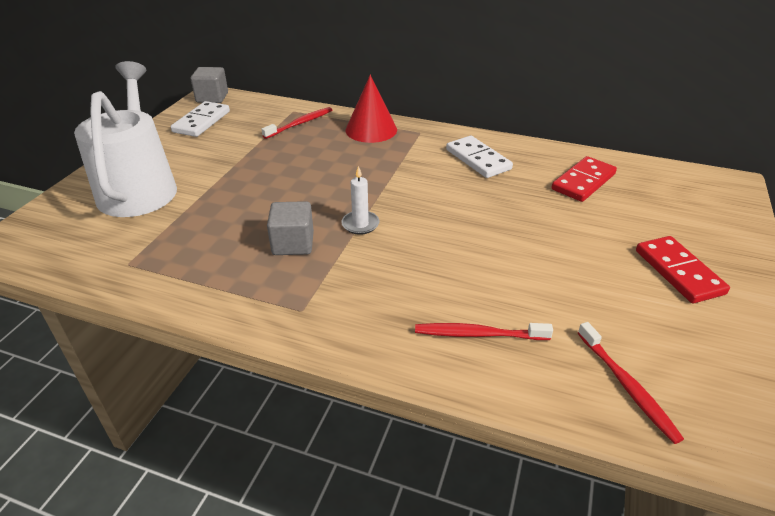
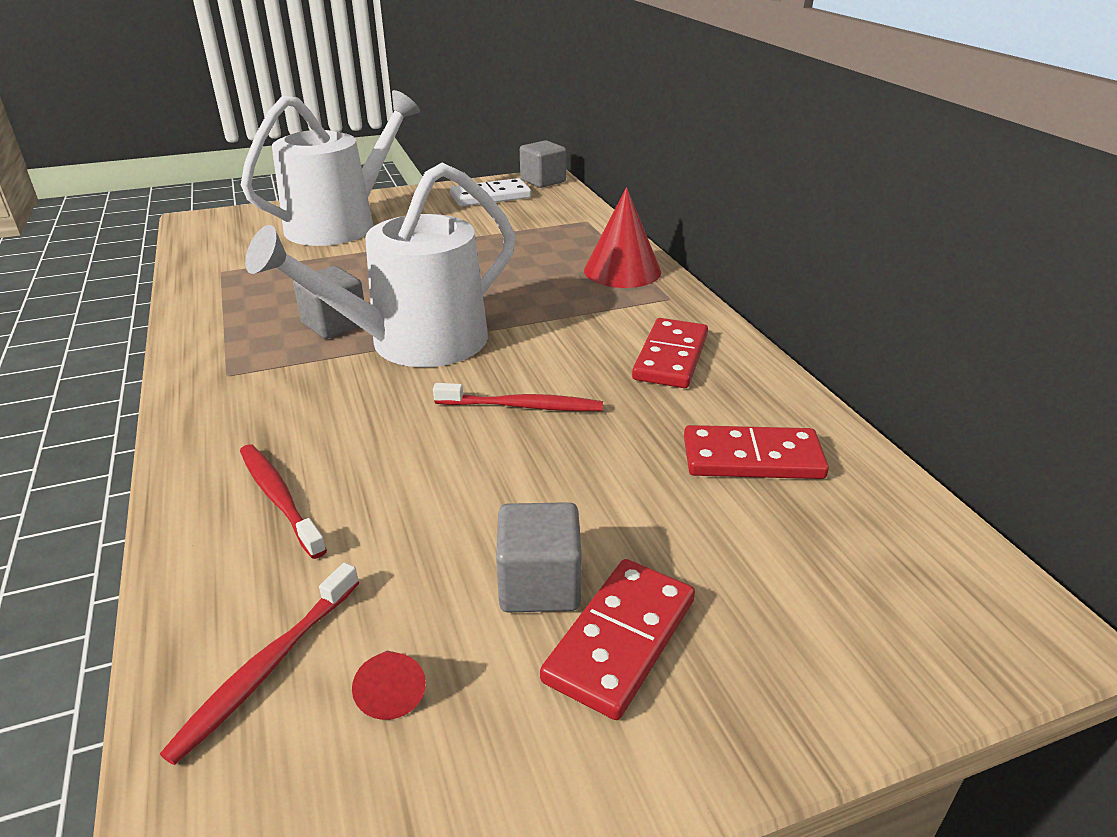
camera: 50 degrees right, 5 degrees down
(300, 123) = (567, 234): red toothbrush -> red toothbrush (523, 406)
(360, 224) = (415, 343): white candle -> white watering can
(478, 159) = (671, 357): white domino -> red domino
(626, 277) = (539, 585): none -> grey cube
(671, 350) = (391, 692): none -> red cone

